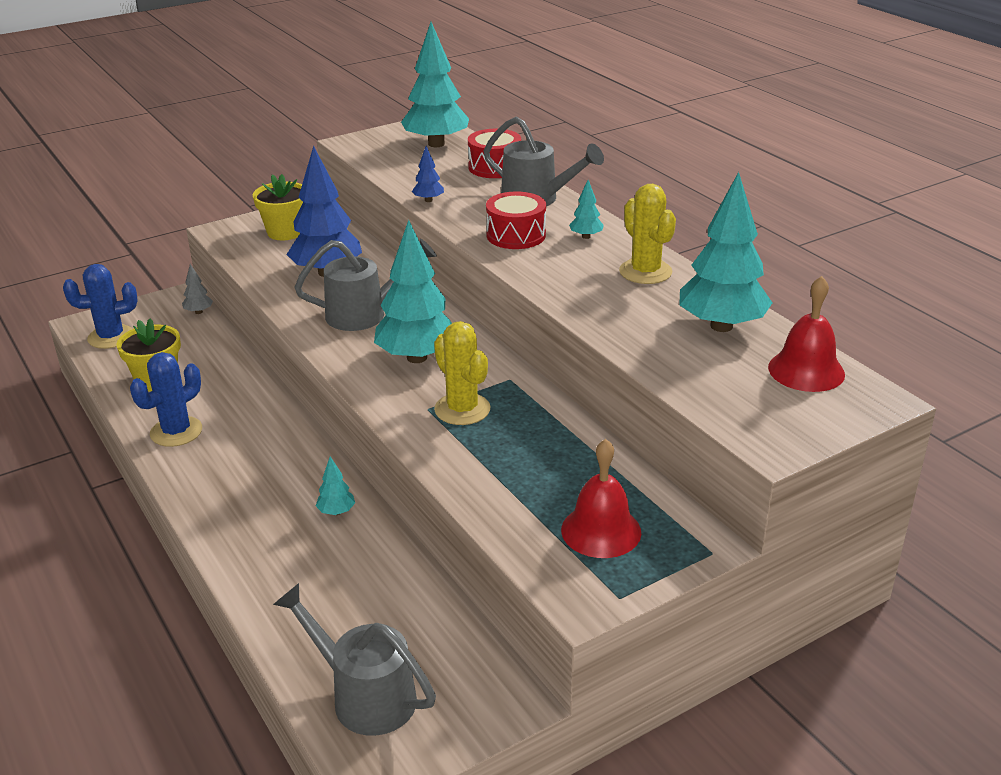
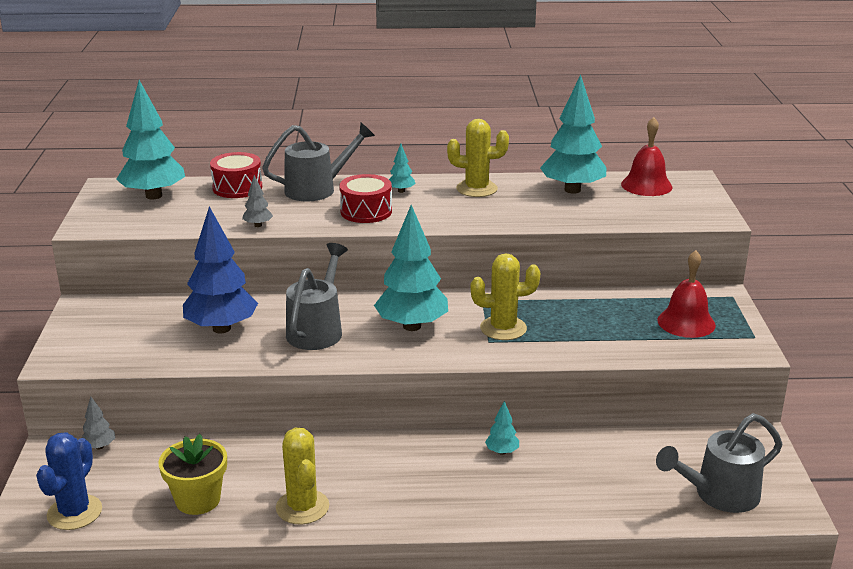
camera: 60 degrees left, 5 degrees down
(176, 432) = (302, 507): blue cactus -> yellow cactus
(285, 232) = (113, 329): yellow flower pot -> none
(428, 200) = (258, 225): blue tree -> grey tree

